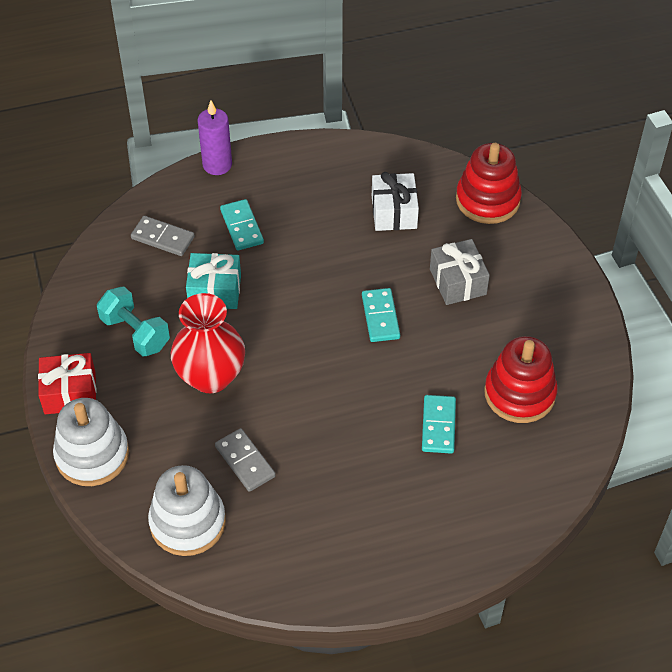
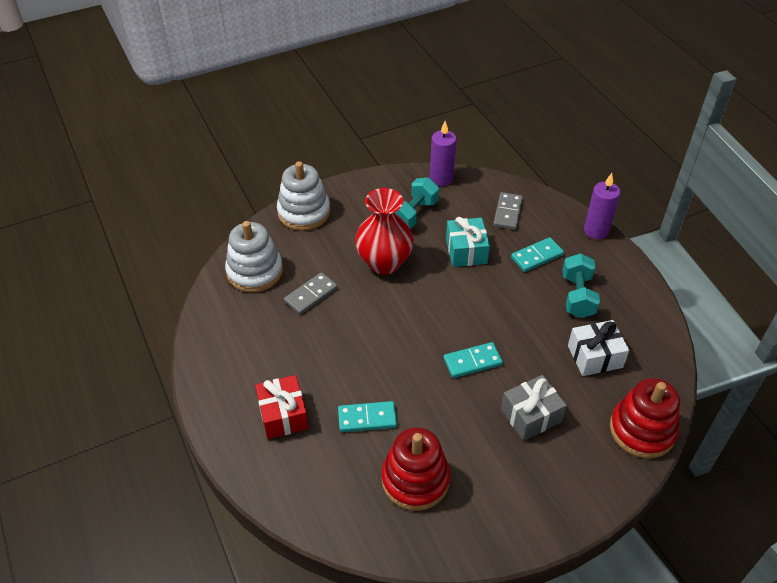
camera: 80 degrees right, 5 degrees down
(70, 393) = (353, 191): red gift -> red gift (283, 415)
(78, 292) = (441, 178): none -> purple candle
(310, 205) = (577, 296): none -> turquoise dumbbell

